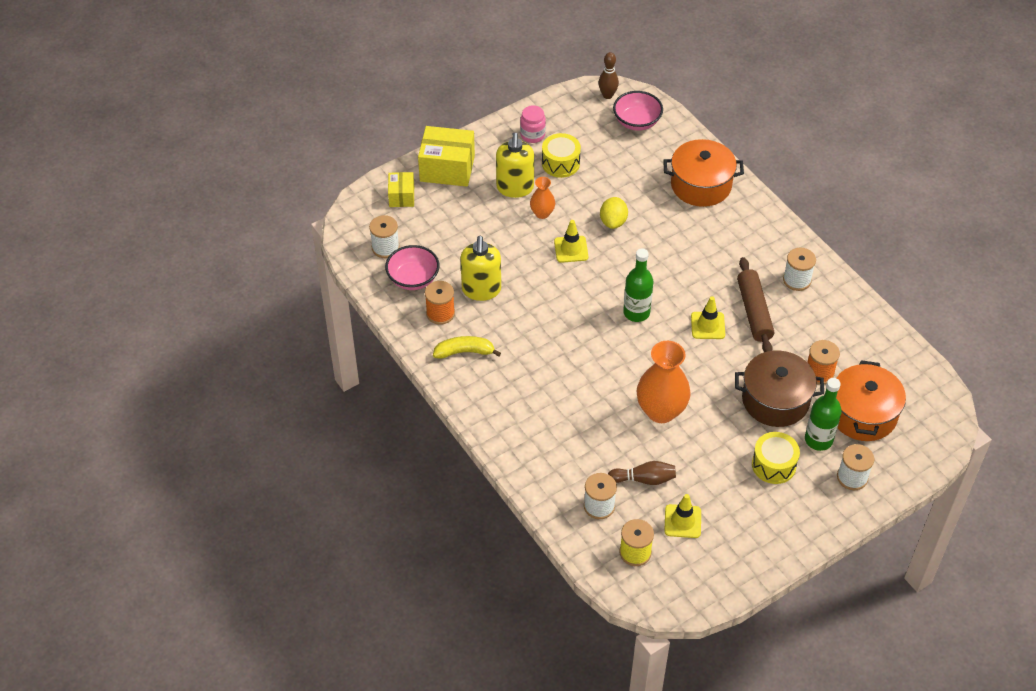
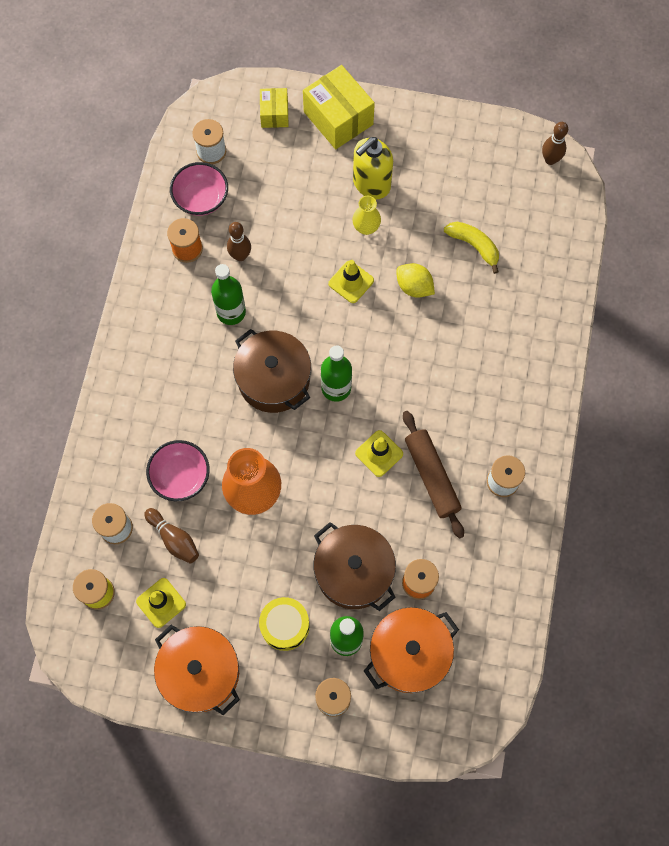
camera: 45 degrees right, 20 degrees up
(401, 196) = (274, 114): yellow box -> yellow box turned 45 degrees counterclockwise
(465, 352) = (167, 300): yellow banana -> yellow banana (474, 246)
(481, 290) = (240, 256): yellow soap dispenser -> brown bowling pin
(516, 325) = (231, 312): none -> green bottle
(532, 135) = (442, 145): pink jar -> none
(542, 213) = (366, 227): orange vase -> yellow vase
(560, 163) = (434, 192): yellow drum -> none
(592, 339) = (274, 379): none -> brown pot
(613, 222) = (414, 287): yellow lemon -> yellow lemon turned 75 degrees clockwise
(637, 122) = (545, 207): pink bowl -> pink bowl (180, 476)
(701, 185) = (528, 317): orange pot -> orange pot (200, 672)
(754, 311) = (431, 476): brown rolling pin -> brown rolling pin turned 60 degrees counterclockwise

